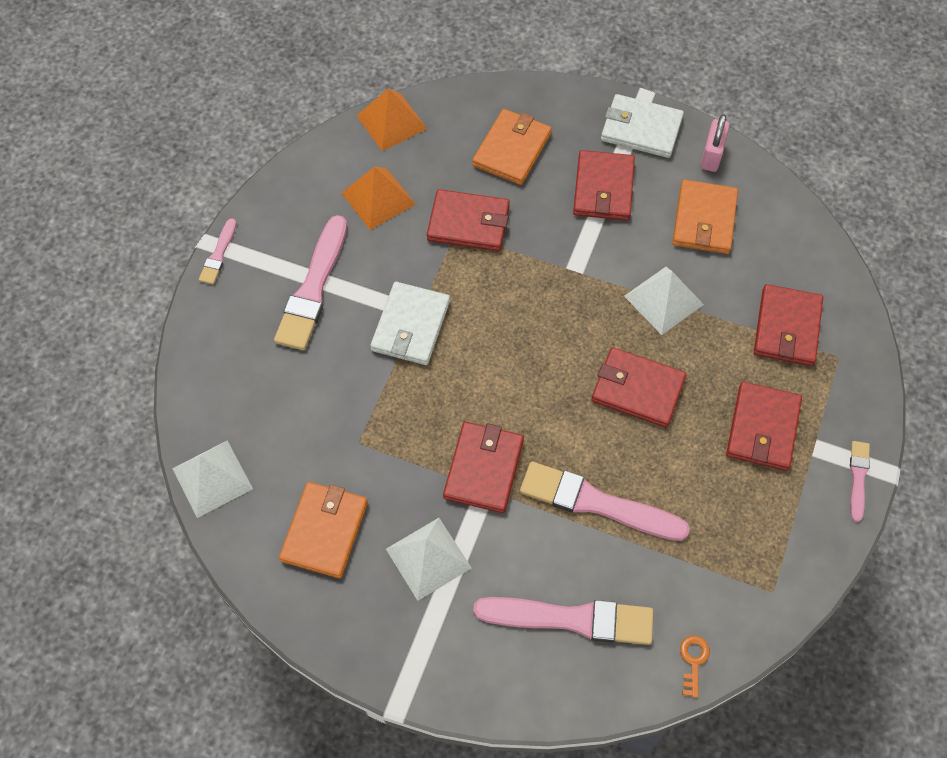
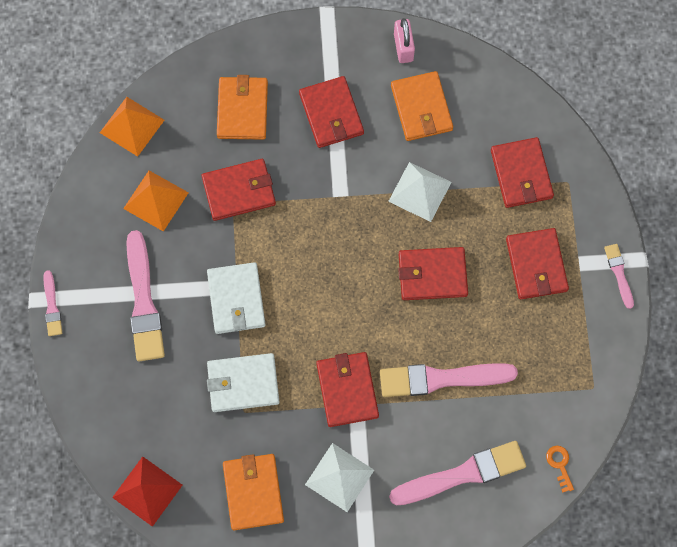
camera: 25 degrees left, 10 degrees up
(212, 478) = (147, 491): white pyramid -> red pyramid
(641, 129) = (337, 47): white wallet -> white wallet (243, 383)

